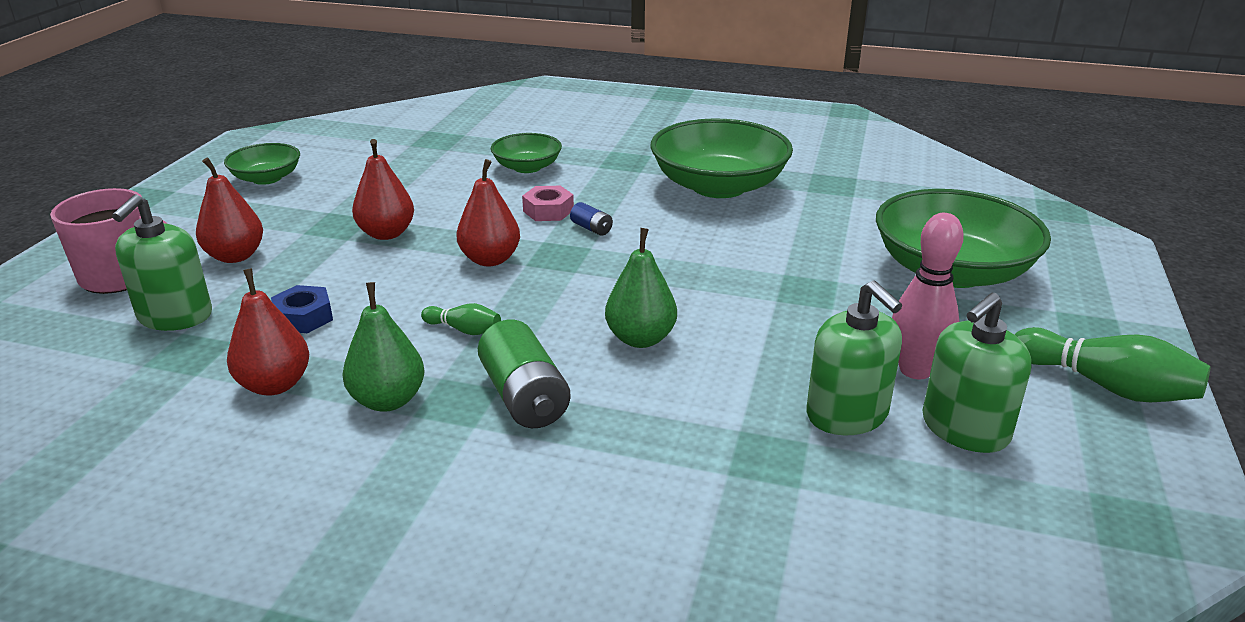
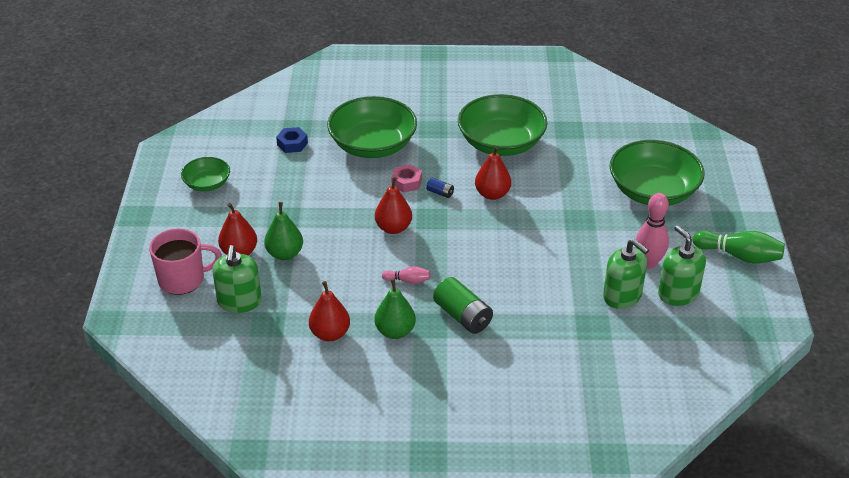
camera: 15 degrees left, 10 degrees up
(303, 317) = (313, 289): blue nut -> blue nut (292, 144)
(386, 233) = (319, 218): red pear -> red pear (492, 194)
(464, 330) = (408, 280): green bowling pin -> pink bowling pin
(527, 167) = (372, 145): green bowl -> green bowl, size x1.90
(640, 339) = (504, 269): green pear -> green pear (285, 254)
(964, 429) = (678, 293): green soap dispenser -> green soap dispenser turned 120 degrees clockwise

